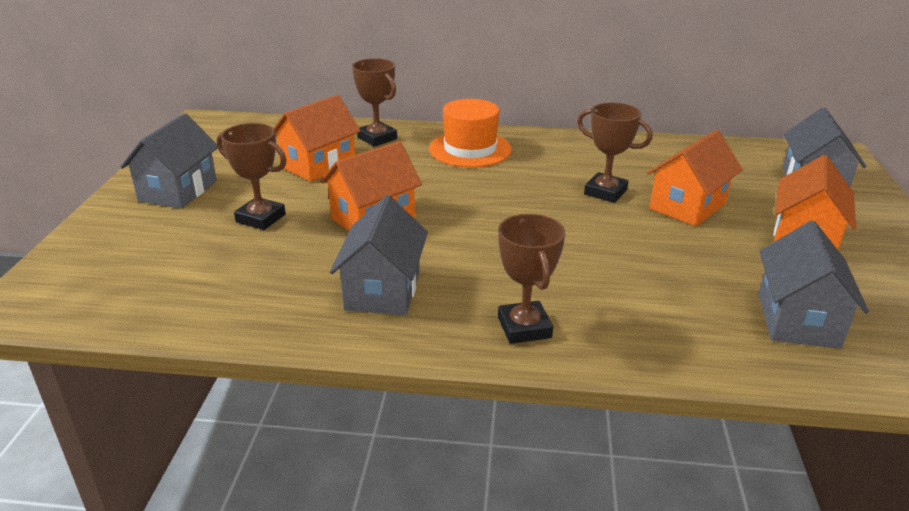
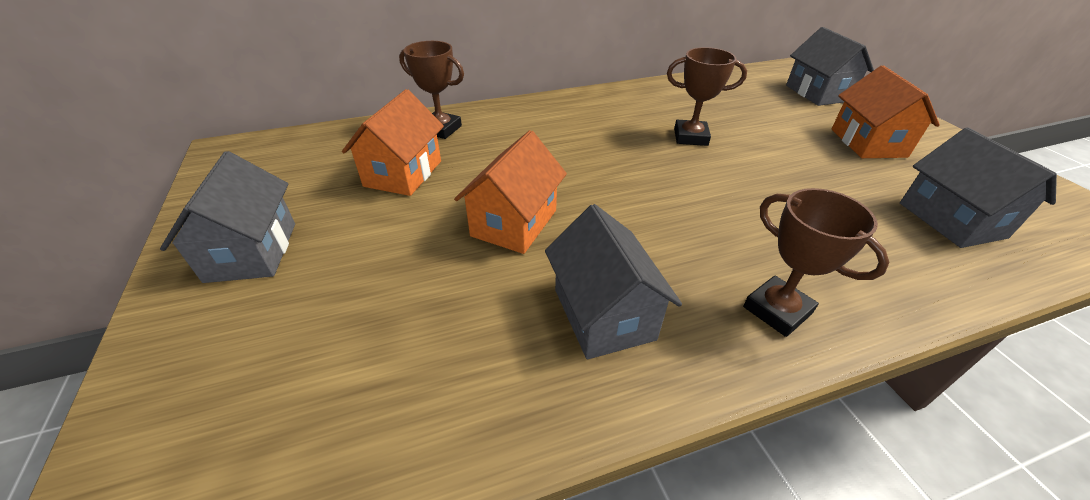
camera: 25 degrees left, 10 degrees up
(260, 218) = (387, 260): brown trophy -> none
(470, 149) = (539, 121): orange hat -> none
(687, 206) = (762, 134): orange house -> none

